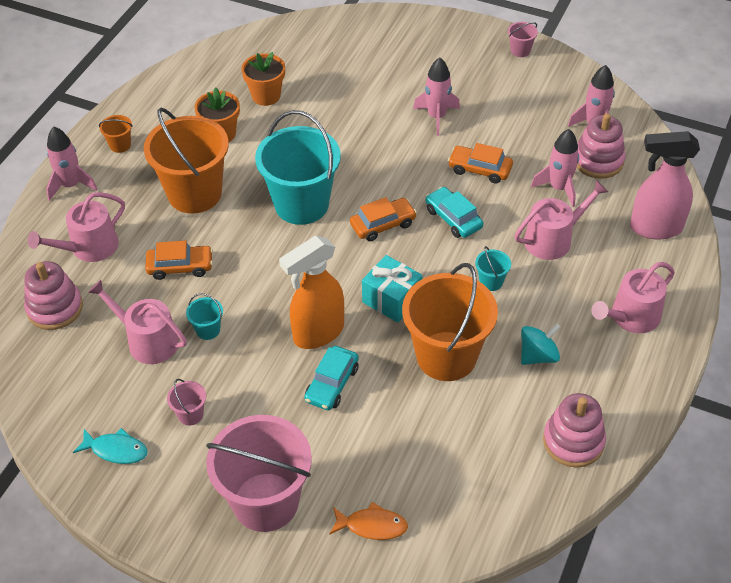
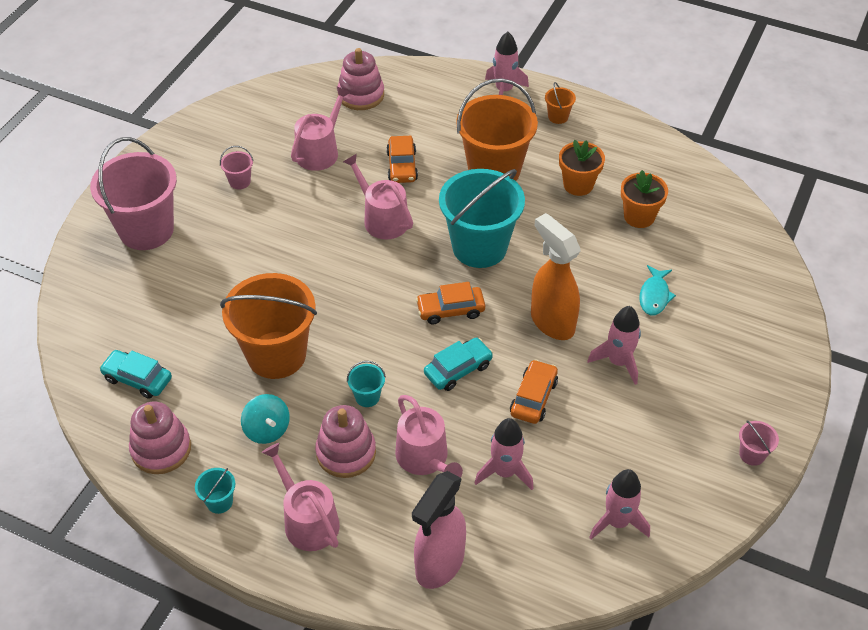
camera: 90 degrees right, 0 degrees up
(89, 248) = (427, 108): pink watering can -> pink watering can (382, 219)
(116, 450) = (213, 141): turquoise fish -> turquoise fish (654, 296)
(208, 330) = (327, 188): turquoise bucket -> turquoise bucket (219, 502)
(317, 333) = (315, 260): orange spray bottle -> orange spray bottle (551, 322)
(332, 384) = (256, 271): turquoise car -> turquoise car (137, 379)
(372, 526) = (108, 296): orange fish -> none
(383, 224) = (450, 310): orange car -> orange car turned 105 degrees clockwise
(391, 299) = (351, 315): turquoise gift -> none
(598, 161) = (552, 518): pink stacking toy -> pink stacking toy (346, 452)
(655, 228) = (439, 564): pink spray bottle -> pink spray bottle turned 150 degrees counterclockwise

